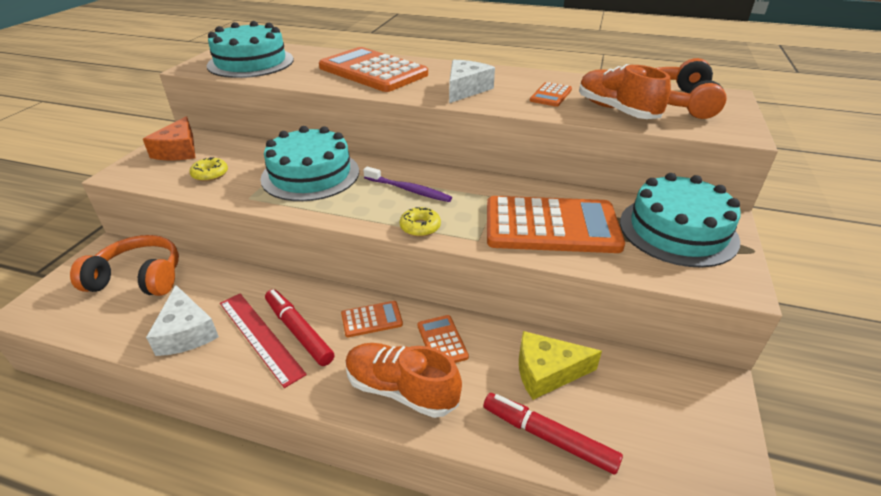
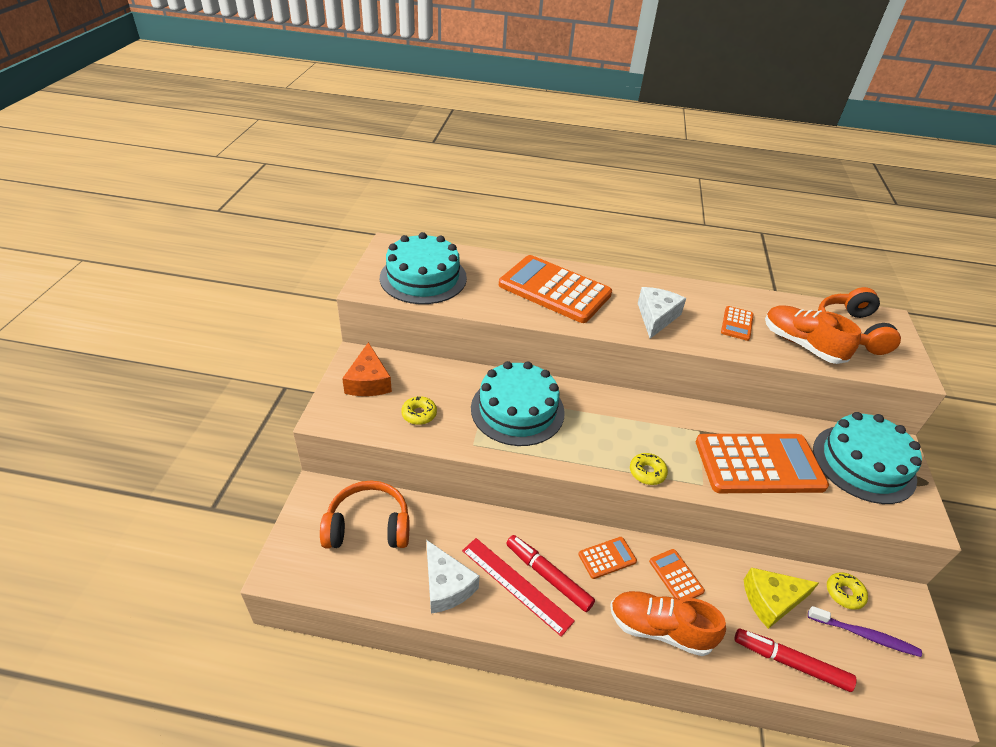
camera: 10 degrees left, 5 degrees up
(409, 190) = (618, 426): purple toothbrush -> purple toothbrush (865, 635)
(640, 371) = (844, 593): none -> yellow donut

